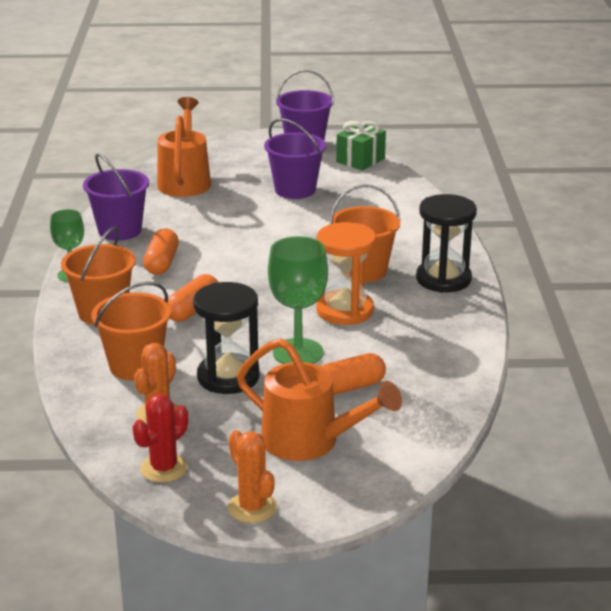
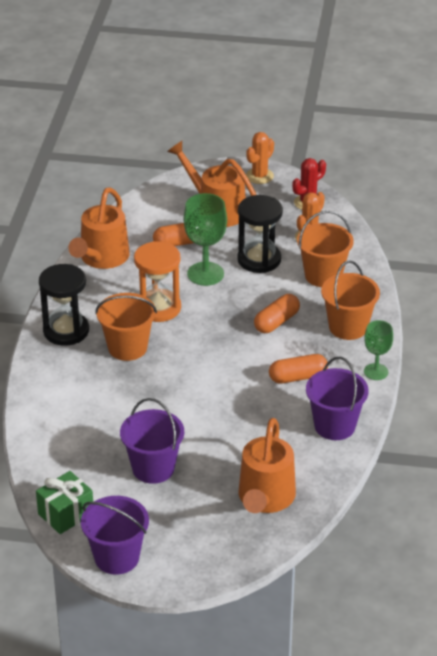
camera: 170 degrees left, 10 degrees up
(161, 263) = (298, 377): orange capsule -> orange capsule turned 60 degrees clockwise
(252, 507) = (259, 176): orange cactus -> orange cactus turned 60 degrees clockwise
(447, 357) = (101, 259): none -> orange watering can

